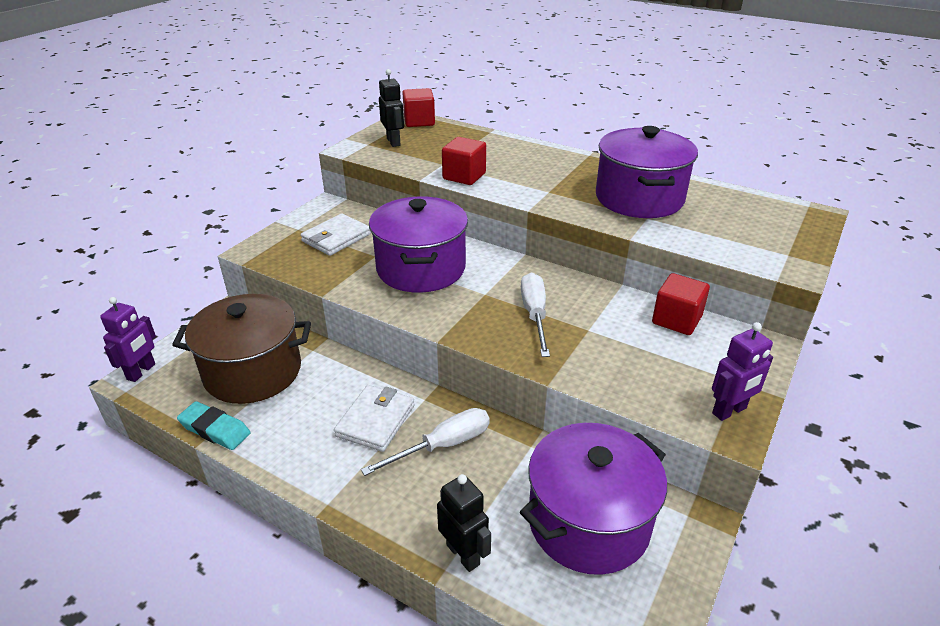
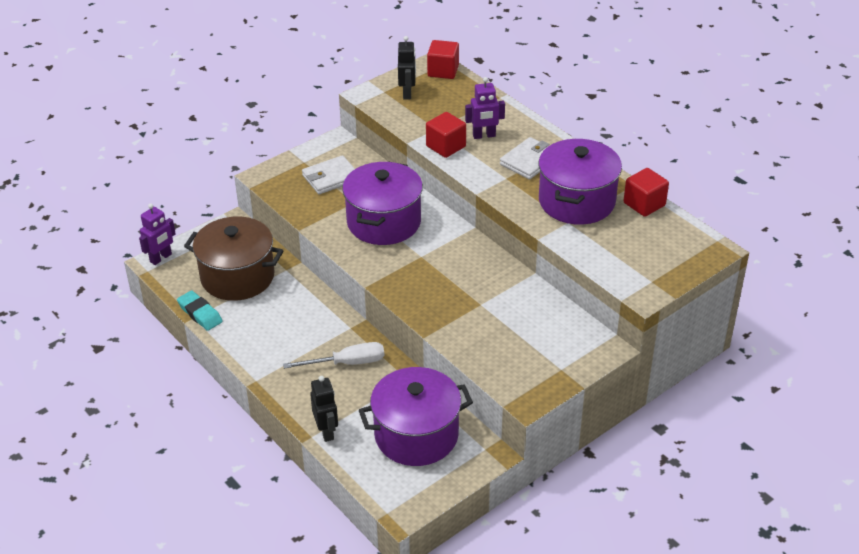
camera: 20 degrees right, 5 degrees up
(375, 420) = (309, 334): white wallet -> white wallet (529, 161)
(534, 314) = (448, 282): white screwdriver -> none
(676, 320) = (554, 312): red cube -> red cube (644, 204)
(729, 411) = (536, 386): purple robot -> purple robot (484, 136)

